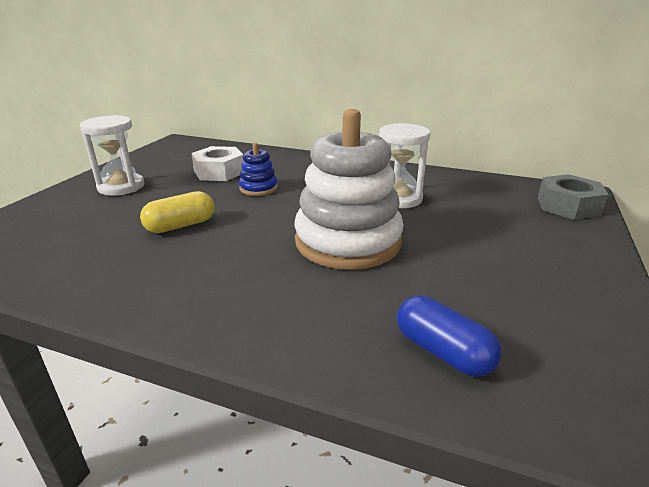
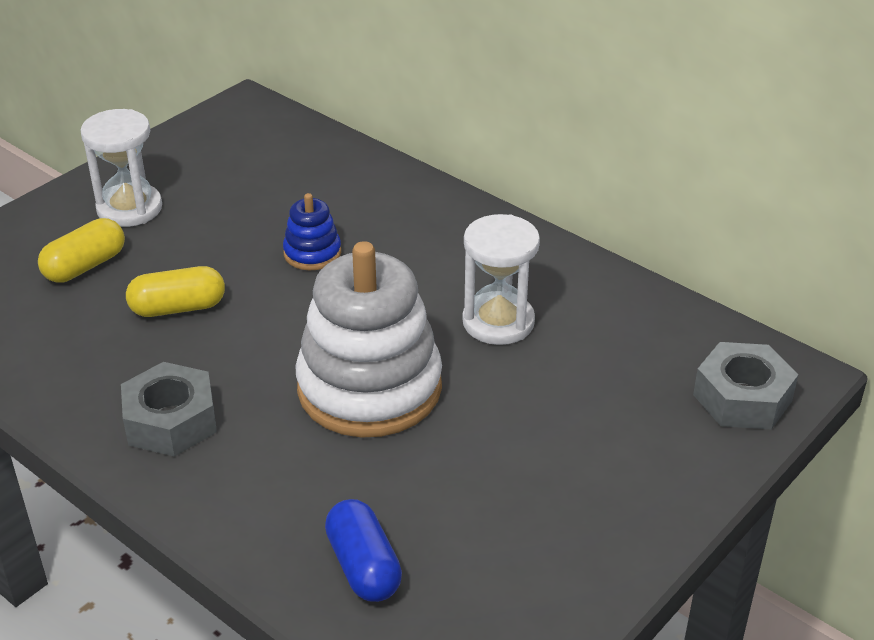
camera: 20 degrees right, 10 degrees up
(98, 216) = (85, 266): none -> yellow capsule
(210, 289) = (171, 421): none -> grey nut
(219, 172) = (275, 202): white nut -> none

